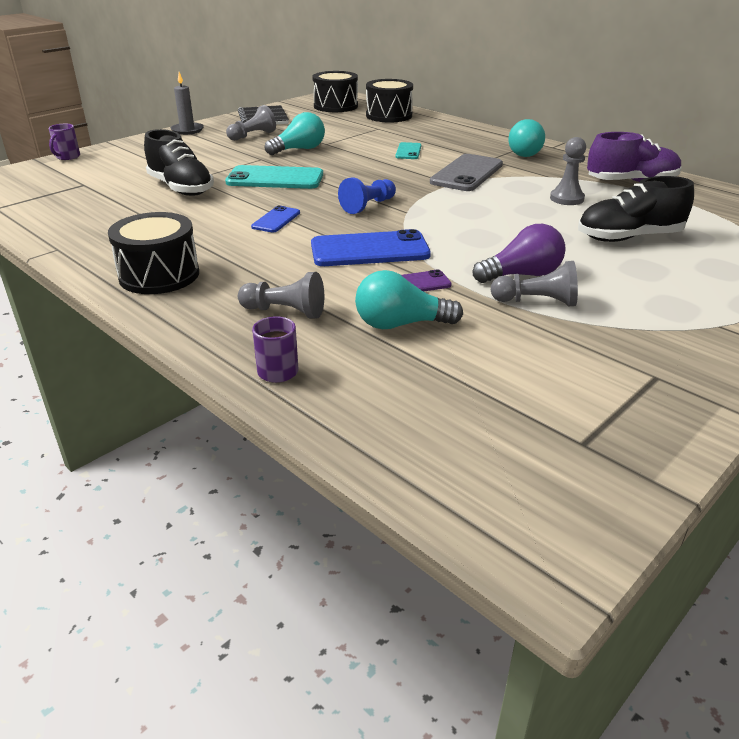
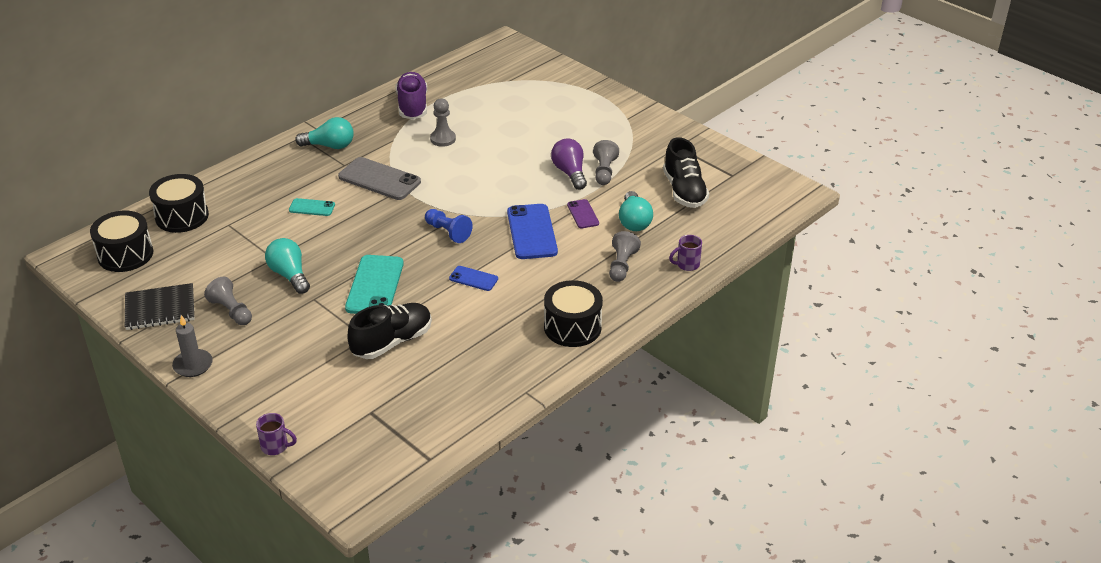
camera: 90 degrees left, 5 degrees up
(628, 238) = (515, 125): black shoe -> black shoe (684, 191)

